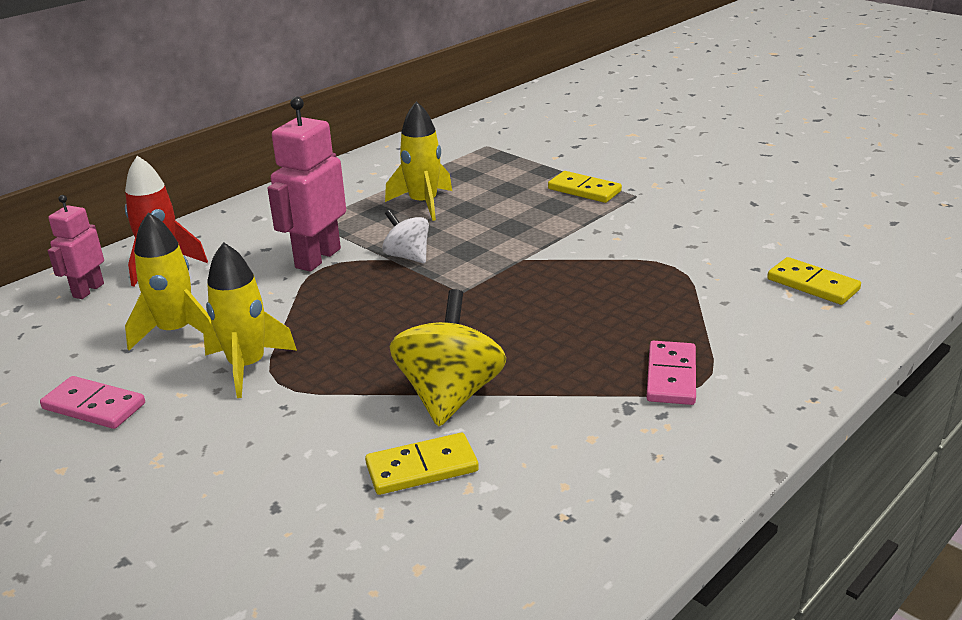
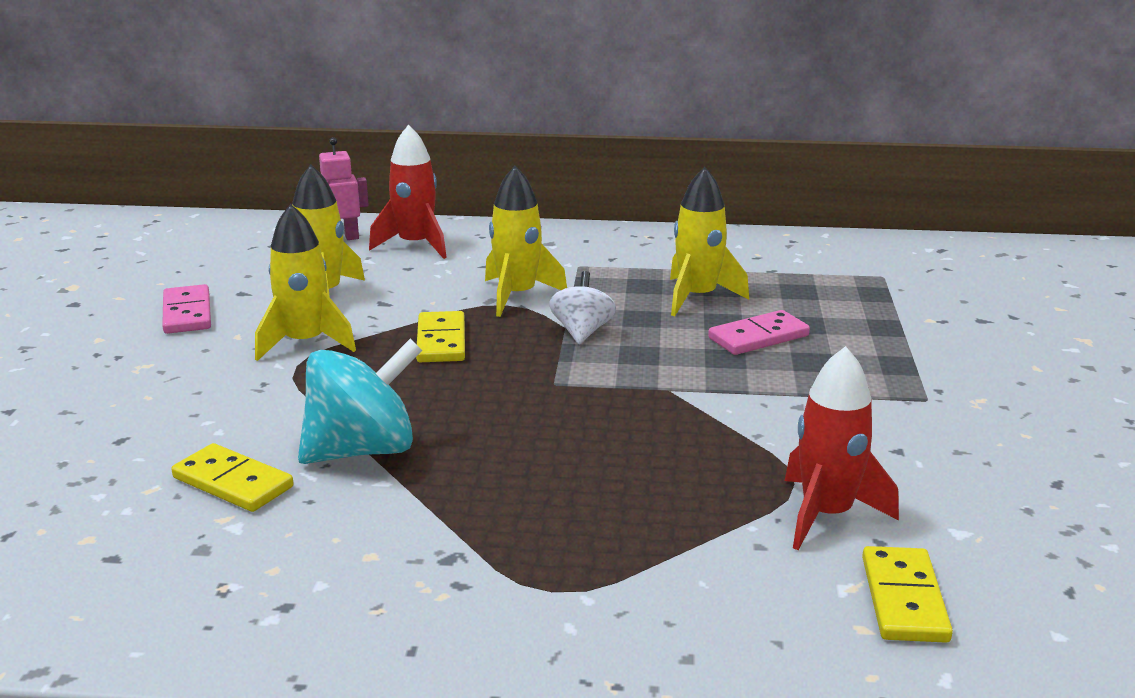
camera: 50 degrees right, 5 degrees down
(317, 258) = (517, 296): pink robot -> yellow rocket
(450, 395) = (362, 450): yellow spinning top -> turquoise spinning top
(584, 190) = (881, 364): yellow domino -> yellow domino (441, 341)
(671, 376) = (543, 564): pink domino -> pink domino (758, 337)
(716, 271) = (826, 515): none -> red rocket

